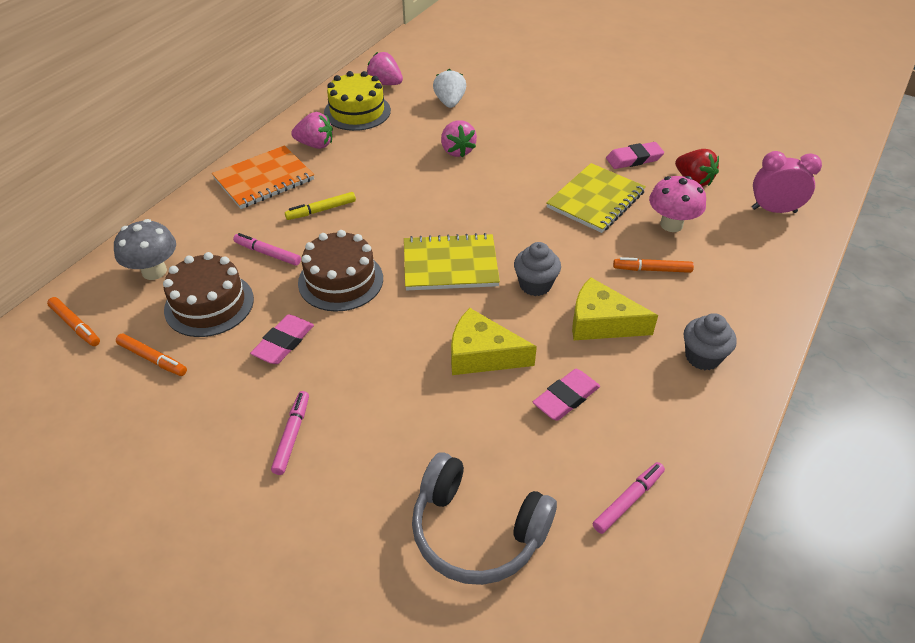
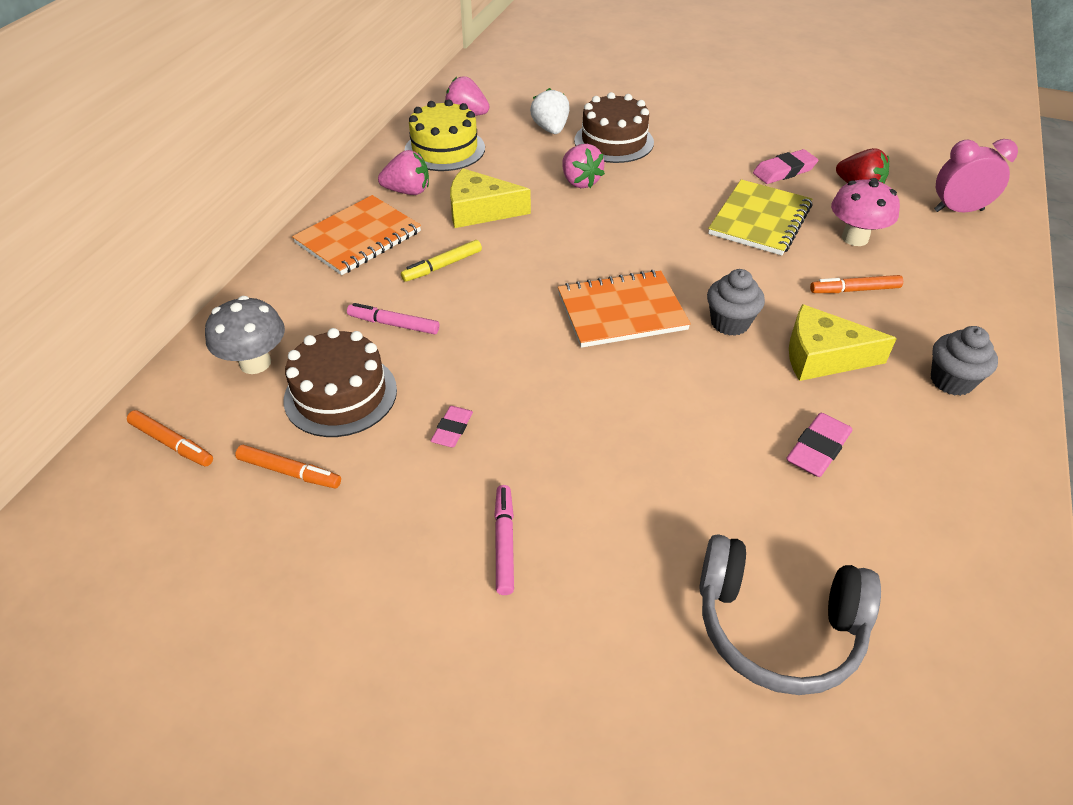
camera: 10 degrees left, 0 degrees up
(283, 342) = (452, 429): pink eraser -> pink eraser, size x0.66
(340, 280) = (496, 346): brown cake -> brown cake (614, 141)
(450, 265) = (621, 311): yellow notebook -> orange notebook
(482, 355) = (700, 412): yellow cheese -> yellow cheese (480, 211)
(628, 501) = (939, 560): pink marker -> none

